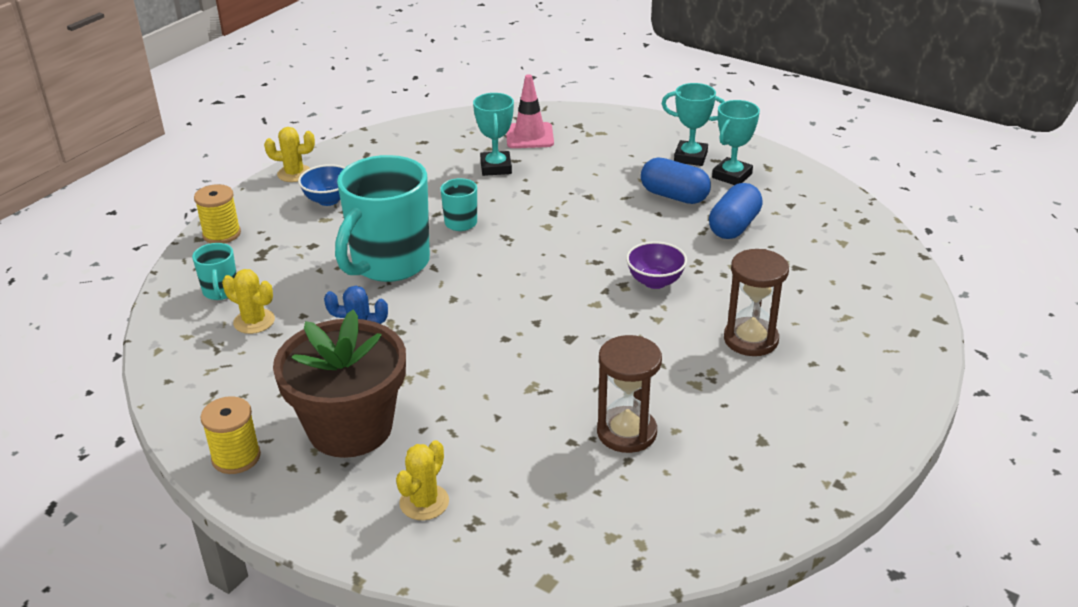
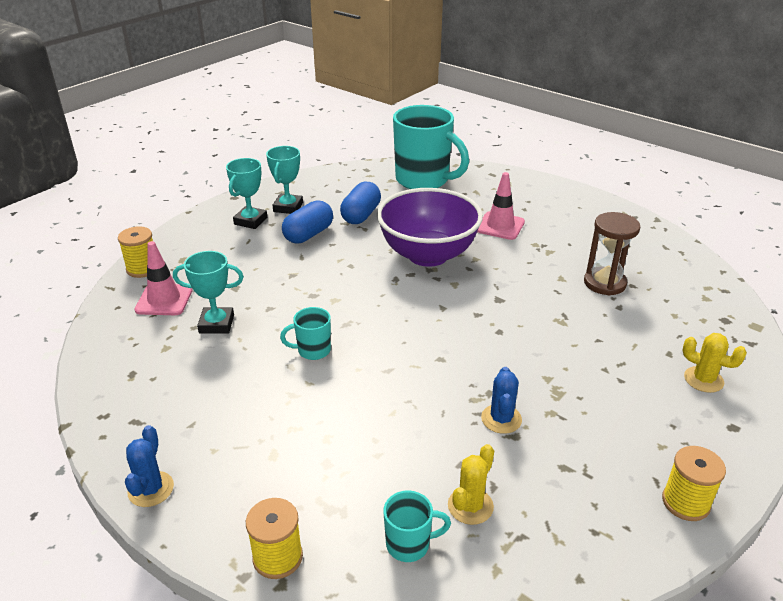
camera: 85 degrees left, 0 degrees up
(294, 174) = (151, 489): yellow cactus -> blue cactus
(328, 200) = (231, 452): blue bowl -> none
(350, 428) = (628, 423): brown flower pot -> none
(389, 264) = (376, 400): turquoise mug -> turquoise mug (423, 180)
(579, 116) = (143, 269): none -> yellow spool
(655, 281) = (428, 255): purple bowl -> purple bowl, size x2.19
(732, 176) = (288, 207): turquoise trophy -> turquoise trophy turned 60 degrees clockwise
(734, 226) = (361, 215): blue capsule -> blue capsule turned 75 degrees clockwise
(750, 339) = (500, 226): brown hourglass -> pink traffic cone

